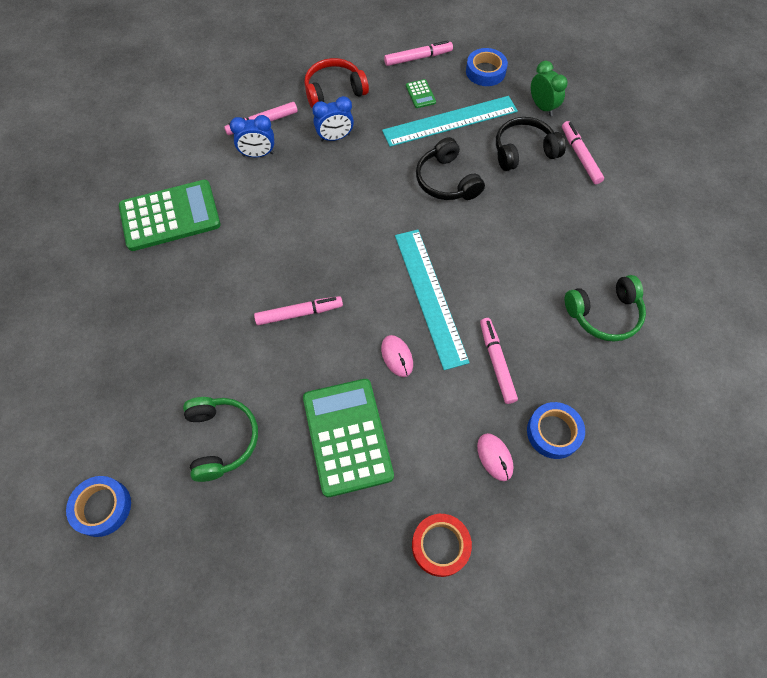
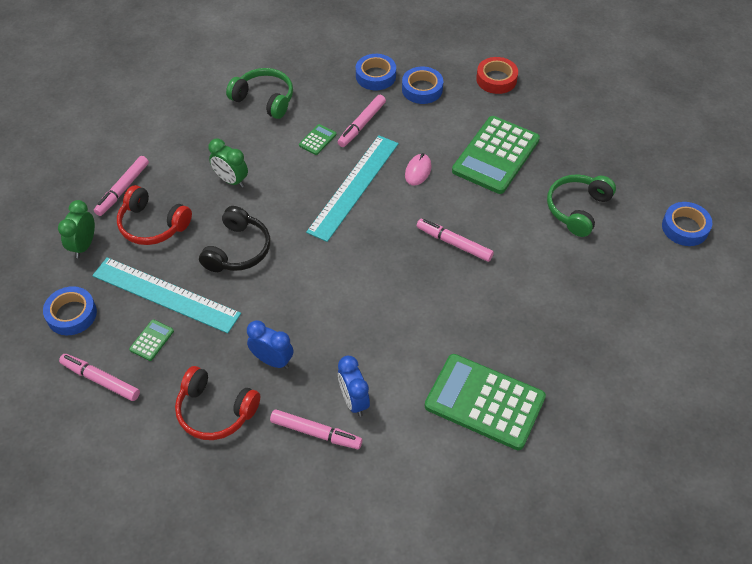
camera: 135 degrees left, 10 degrees down
(258, 154) = (354, 401): blue clock -> blue clock turned 150 degrees counterclockwise
(494, 457) = (422, 89): pink mouse -> blue tape
(511, 314) = (317, 140): none -> green calculator
(523, 151) = (152, 225): black headphones -> red headphones
(523, 223) = (231, 180): none -> green clock

